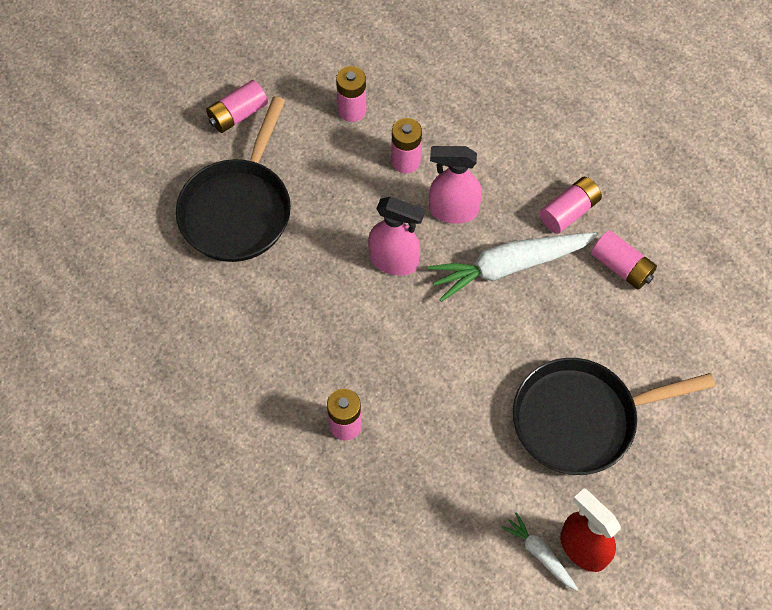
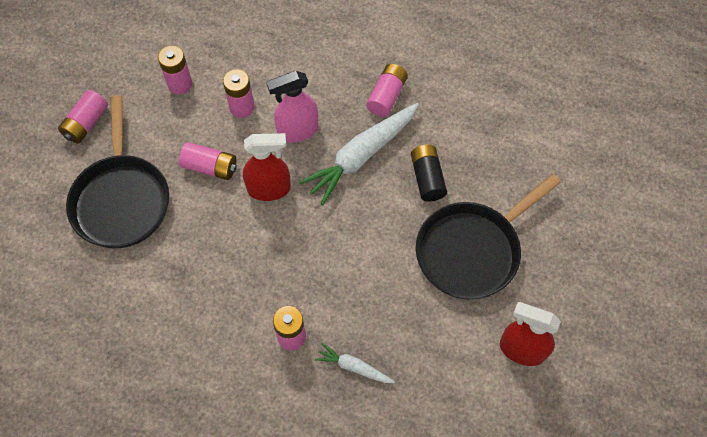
camera: 25 degrees left, 0 degrees up
(394, 261) = (269, 189): pink spray bottle -> red spray bottle
(540, 554) = (491, 369): white carrot -> white carrot (354, 367)
(570, 320) = (427, 178): none -> black battery
(621, 267) = (446, 122): pink battery -> pink battery (210, 167)

